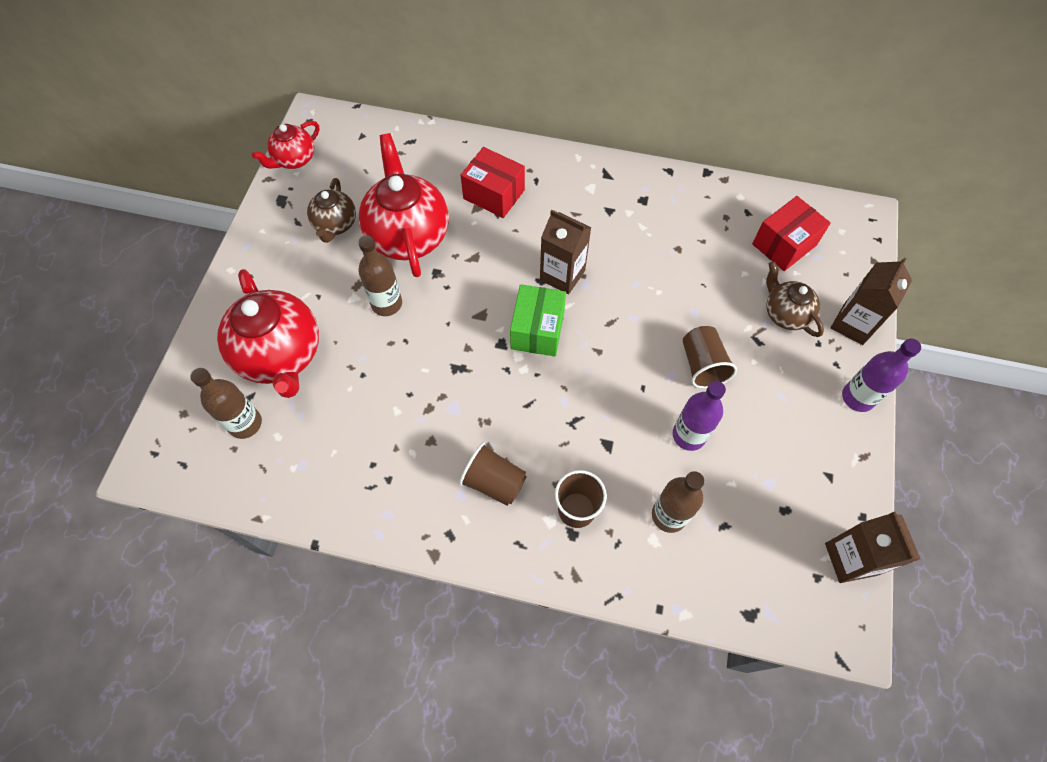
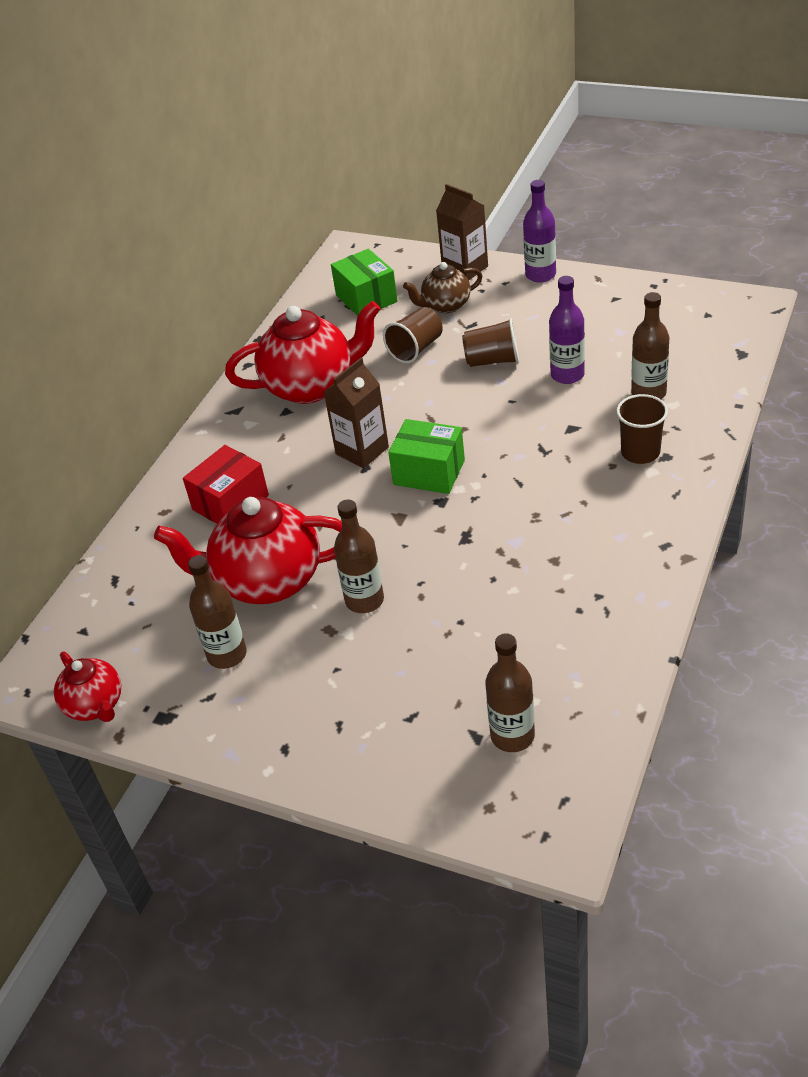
camera: 75 degrees left, 20 degrees down
(281, 355) = (418, 704): red teapot -> red teapot (311, 386)
(335, 225) = (227, 654): brown teapot -> brown bottle
(494, 482) = (607, 510): brown cup -> brown cup (416, 349)
(784, 244) = (366, 298): red box -> green box
(850, 559) = (691, 296): brown carton -> none

